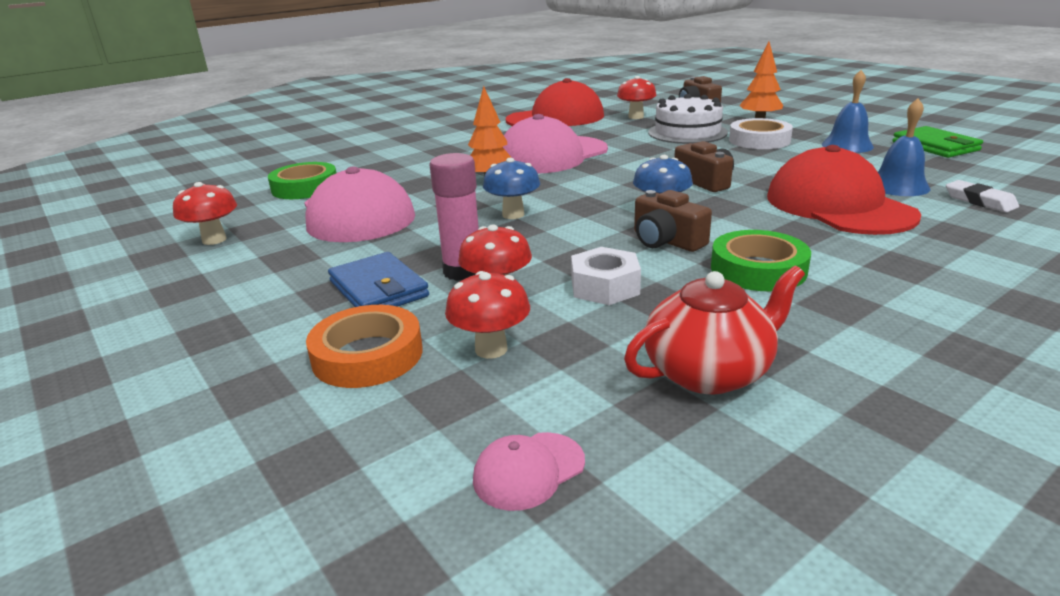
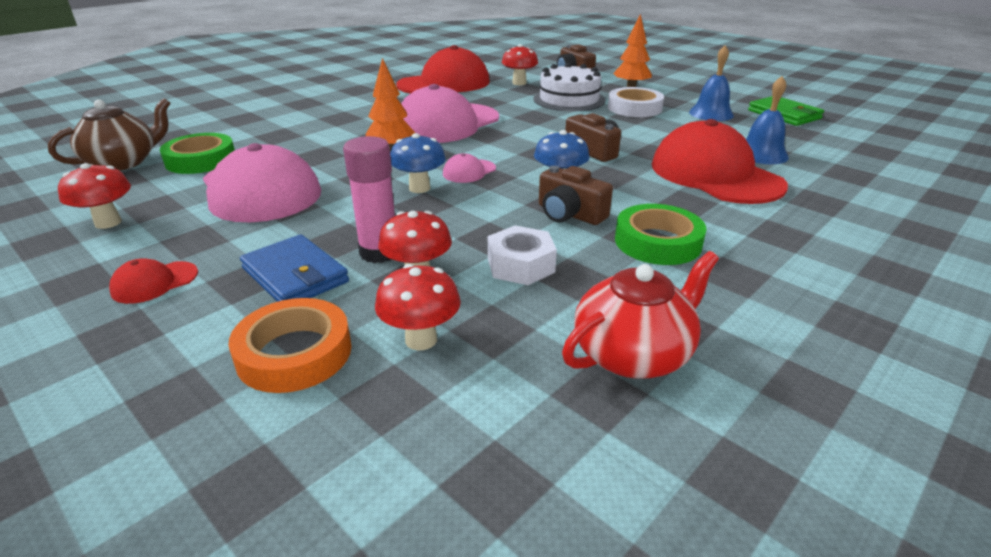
camera: 10 degrees left, 5 degrees up
(234, 189) = (123, 162): none -> brown teapot
(249, 291) = (154, 282): none -> red cap
(528, 470) = (480, 477): pink cap -> pink cap (469, 171)
(979, 201) = (831, 168): white eraser -> none

